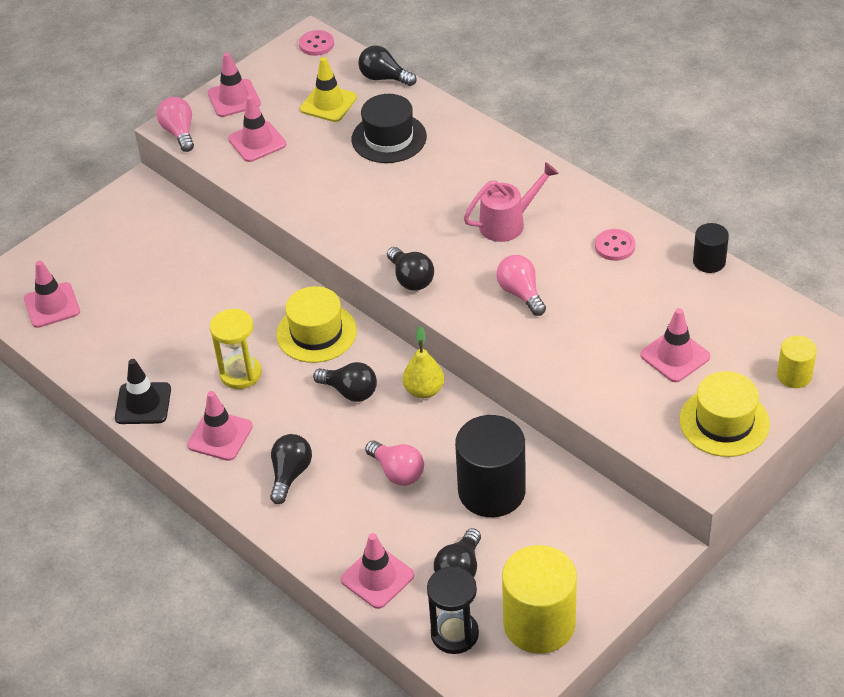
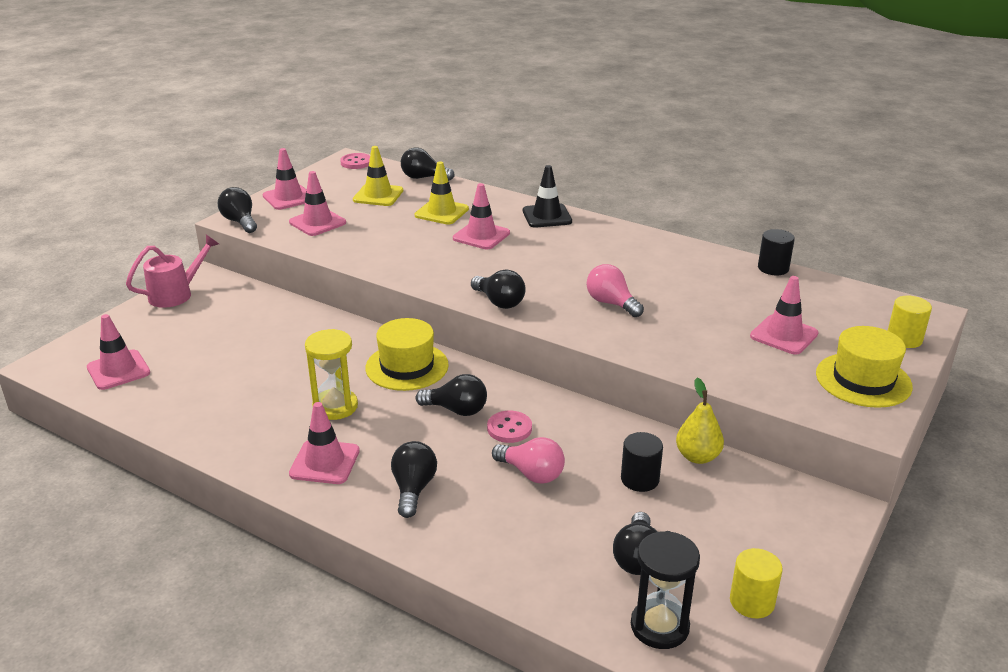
camera: 15 degrees left, 15 degrees down
(143, 403) = (231, 443): black traffic cone -> black traffic cone (547, 216)
(179, 133) = (240, 222): pink light bulb -> black light bulb
(377, 577) = (546, 578): pink traffic cone -> pink traffic cone (481, 236)
(389, 138) = (441, 212): black hat -> yellow traffic cone
(424, 390) = (533, 401): yellow pear -> yellow pear (697, 456)
(491, 491) = (639, 479): black cylinder -> black cylinder, size x0.52
(508, 223) = (576, 257): pink watering can -> pink watering can (177, 294)
(539, 623) = (752, 602): yellow cylinder -> yellow cylinder, size x0.52
(615, 246) = (682, 265): pink button -> pink button (509, 428)

